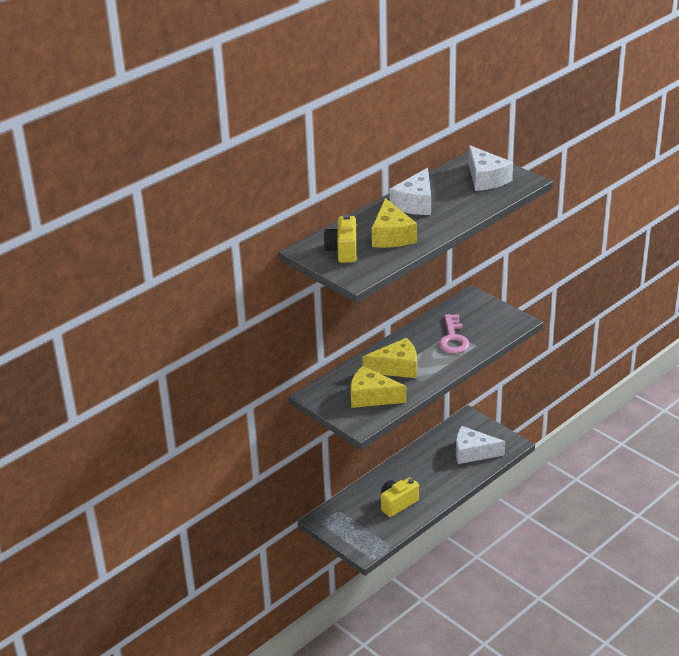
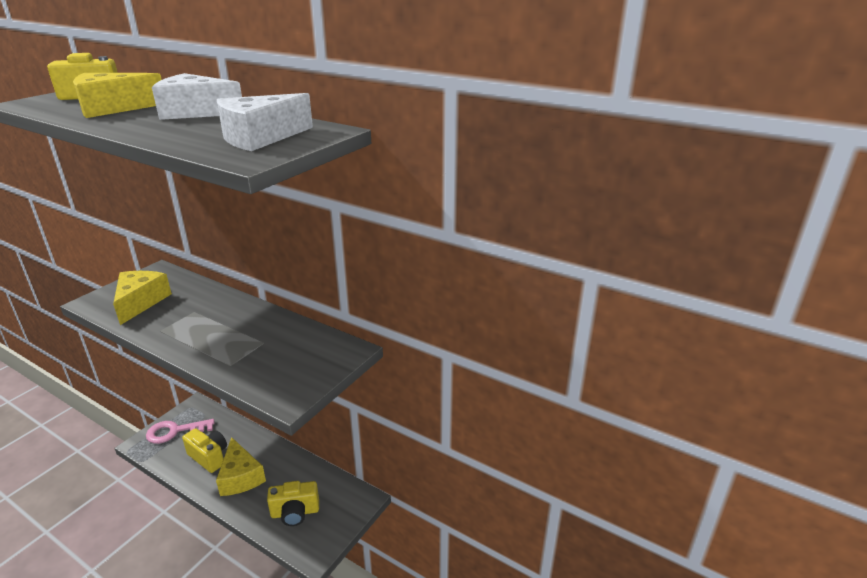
camera: 75 degrees right, 5 degrees down
(396, 368) = (193, 311): yellow cheese -> yellow cheese (240, 477)
(453, 338) = (249, 344): pink key -> pink key (175, 431)
(472, 452) = (295, 512): white cheese -> yellow camera

